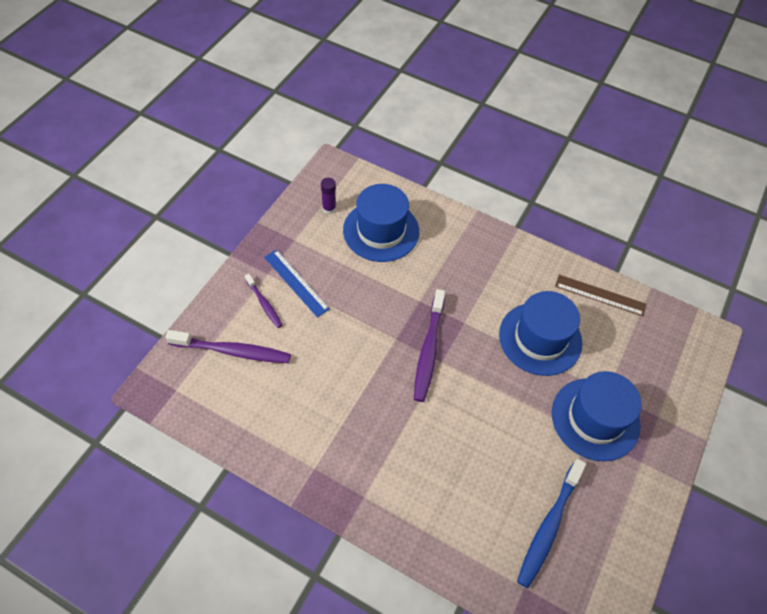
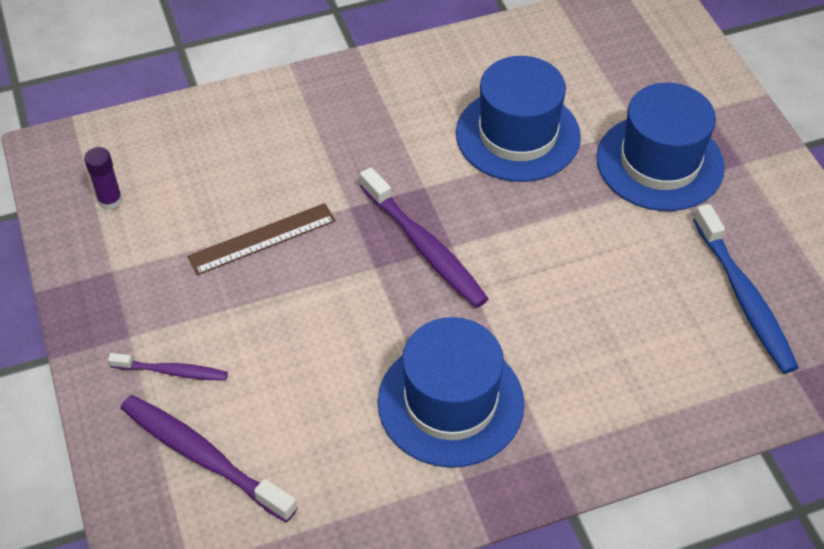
camera: 45 degrees left, 5 degrees down
(232, 351) = (203, 457): purple toothbrush -> purple toothbrush turned 105 degrees counterclockwise
(296, 282) = (180, 313): blue ruler -> none
(381, 231) = (208, 172): blue hat -> blue hat (450, 402)
(600, 295) = (520, 45): brown ruler -> brown ruler (262, 239)

